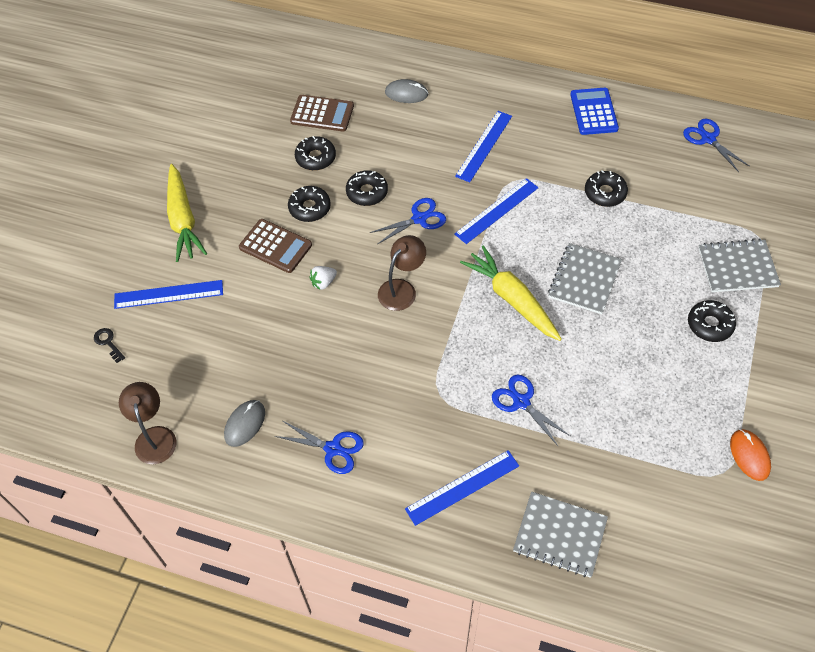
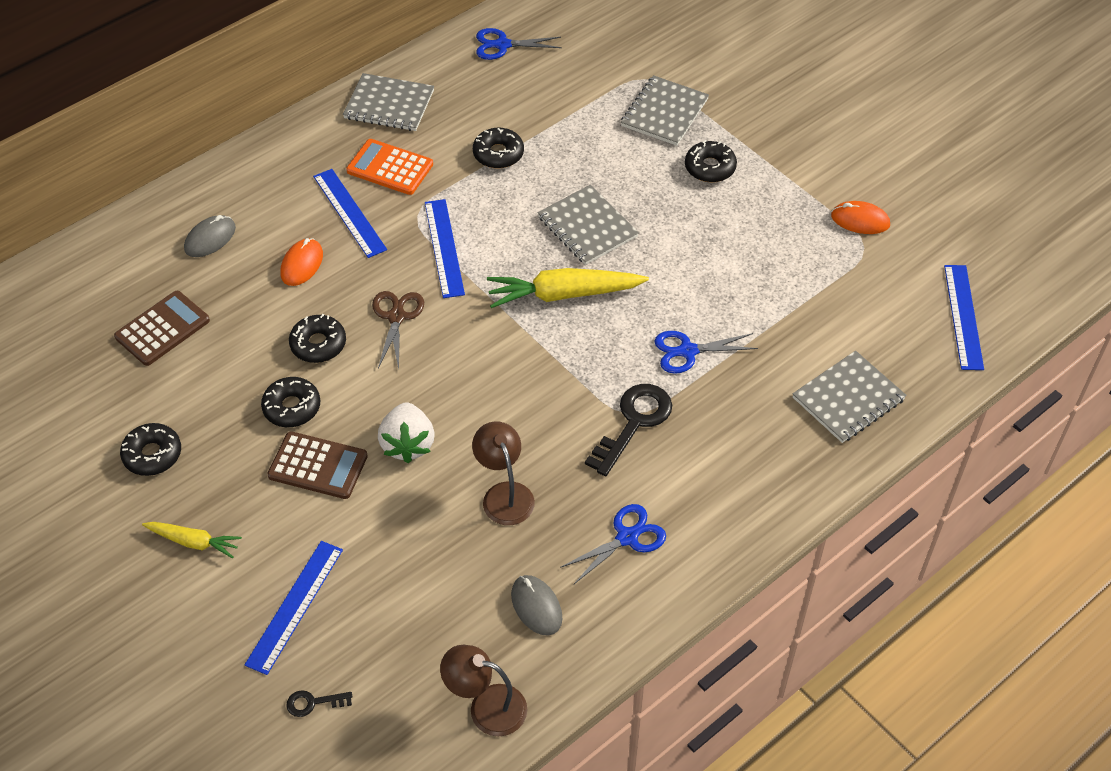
camera: 60 degrees left, 5 degrees down
(183, 220) = (194, 542): yellow carrot -> yellow carrot, size x0.57
(275, 246) = (318, 466): brown calculator -> brown calculator turned 45 degrees clockwise
(315, 158) = (223, 367): black donut -> black donut (152, 454)
(323, 282) = (408, 444): white strawberry -> white strawberry, size x1.76
(402, 289) = (475, 378): brown lamp -> brown lamp (504, 494)
(419, 219) = (396, 317): blue scissors -> brown scissors
(422, 147) = (302, 264): none -> orange mouse
(432, 401) = (633, 423): none -> black key
(462, 487) = (748, 448): blue ruler -> blue ruler (963, 316)
(539, 144) = (390, 168): none -> orange calculator
(593, 112) = (389, 104): blue calculator -> grey notebook

